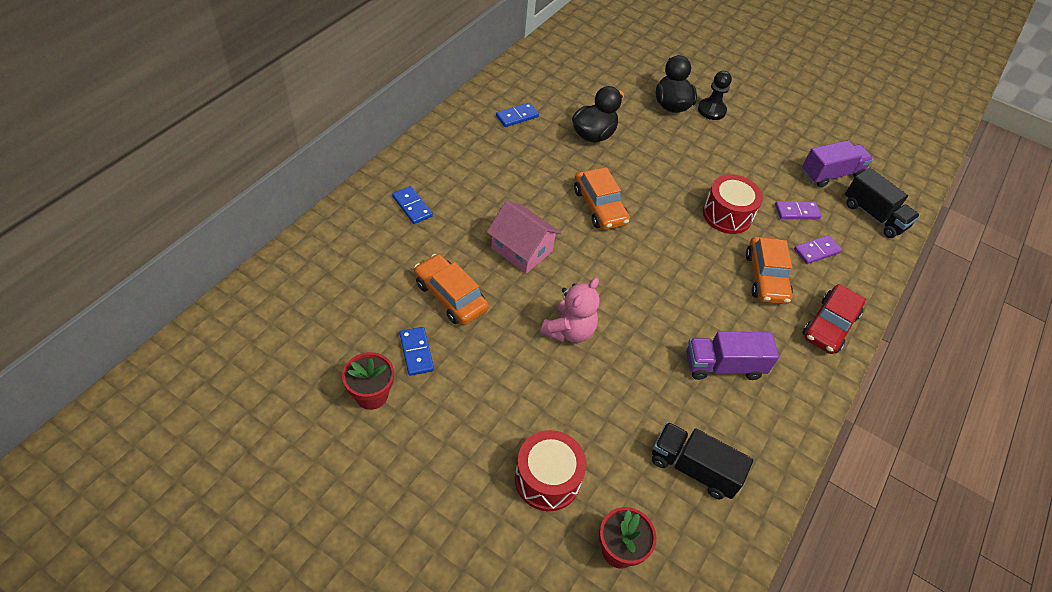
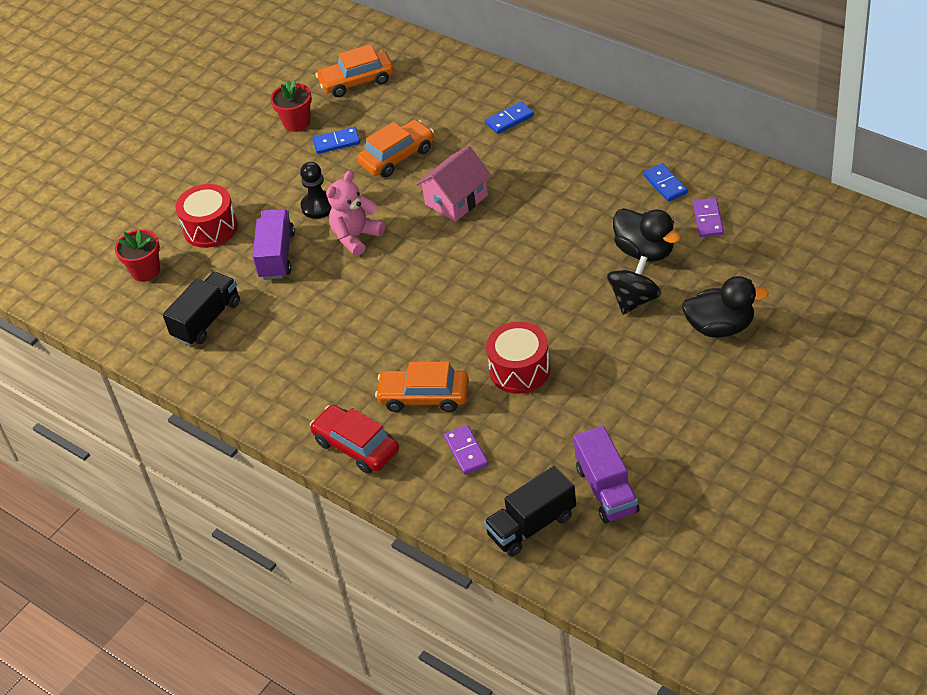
camera: 105 degrees right, 5 degrees down
(569, 330) = (356, 237): pink teddy bear -> pink teddy bear turned 90 degrees clockwise
(599, 206) = (523, 257): orange car -> orange car (357, 81)
(647, 145) = (634, 300): none -> black spinning top
(711, 110) = (718, 369): black pawn -> black pawn (318, 206)
(723, 366) = (310, 349): purple truck -> purple truck (276, 255)
(796, 212) = (531, 440): purple domino -> purple domino (708, 219)

